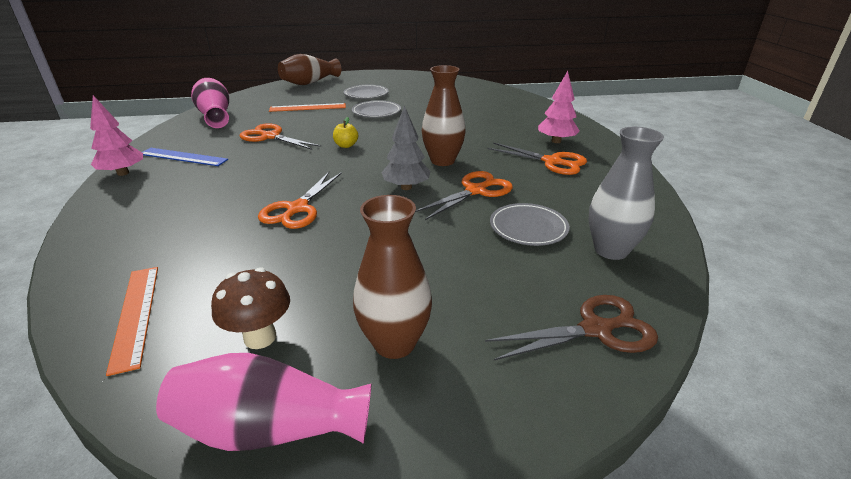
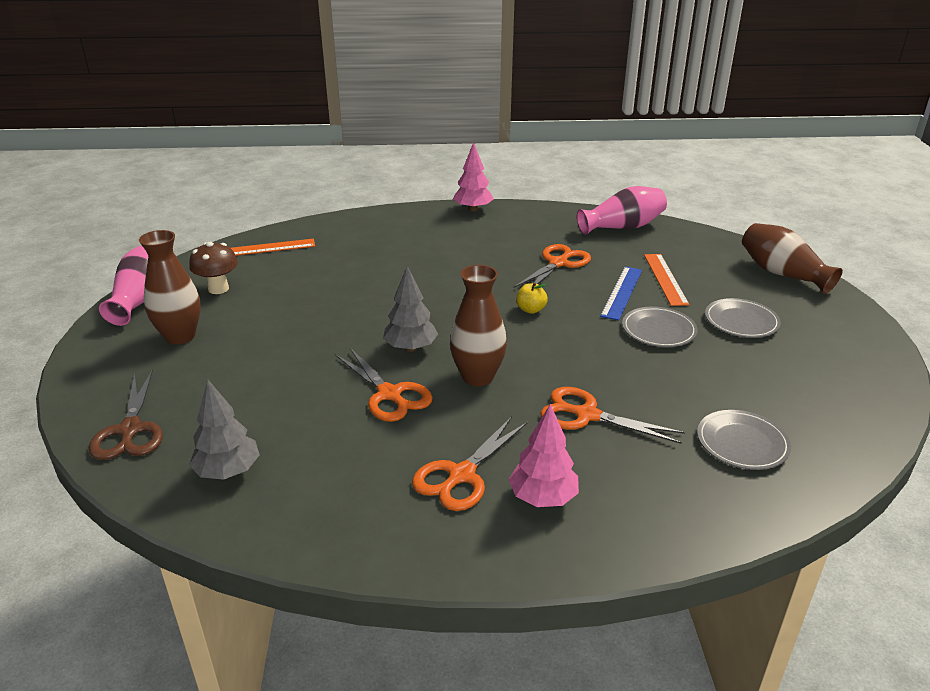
camera: 95 degrees right, 0 degrees up
(183, 157) = (505, 227): blue ruler -> blue ruler (621, 292)
(297, 208) = (383, 290): orange scissors -> orange scissors (587, 415)
(528, 227) = (296, 421): grey plate -> grey plate (742, 443)
(611, 250) = (228, 471): grey vase -> grey tree

